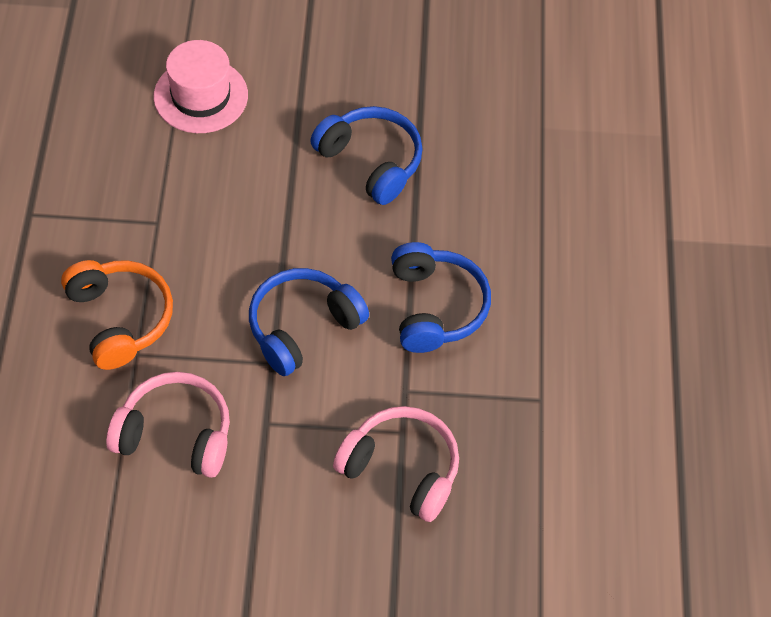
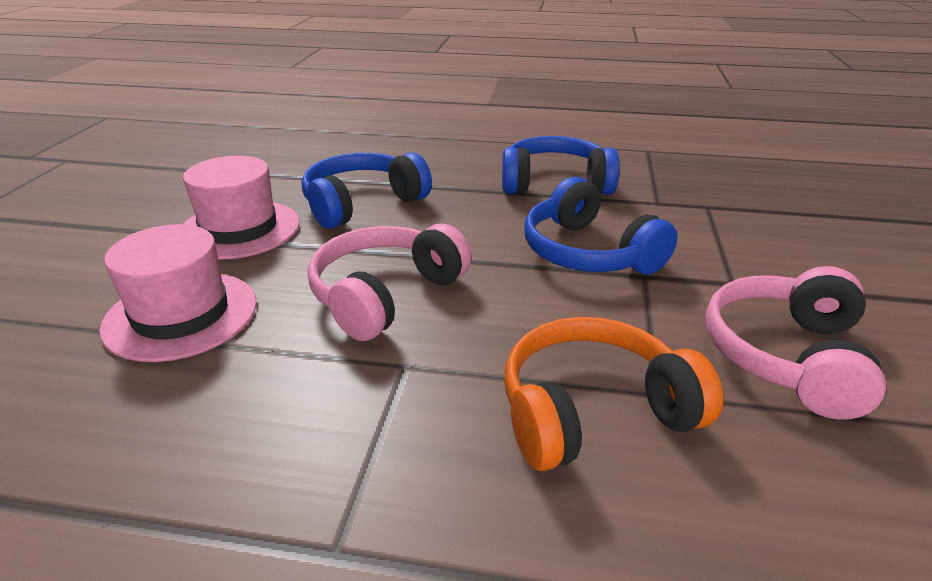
camera: 80 degrees left, 25 degrees down
(316, 91) = (239, 229): none -> pink hat
(401, 469) = (751, 208): pink headphones -> pink headphones (385, 295)

